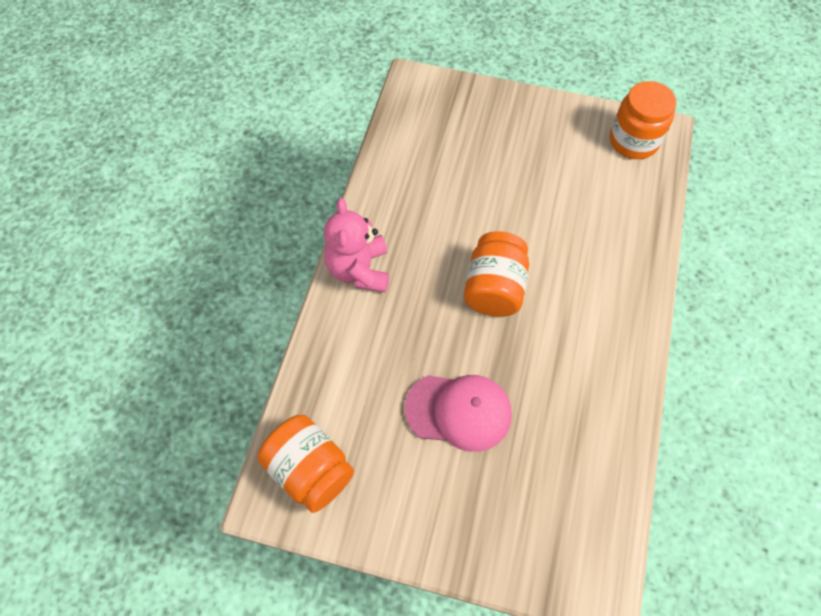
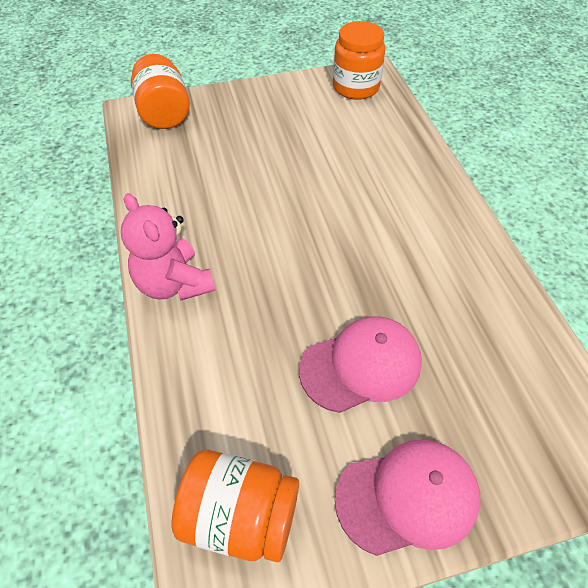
camera: 30 degrees left, 10 degrees down
(428, 523) = (408, 497): none -> pink cap
(494, 288) = (318, 241): orange jar -> orange jar (164, 113)

